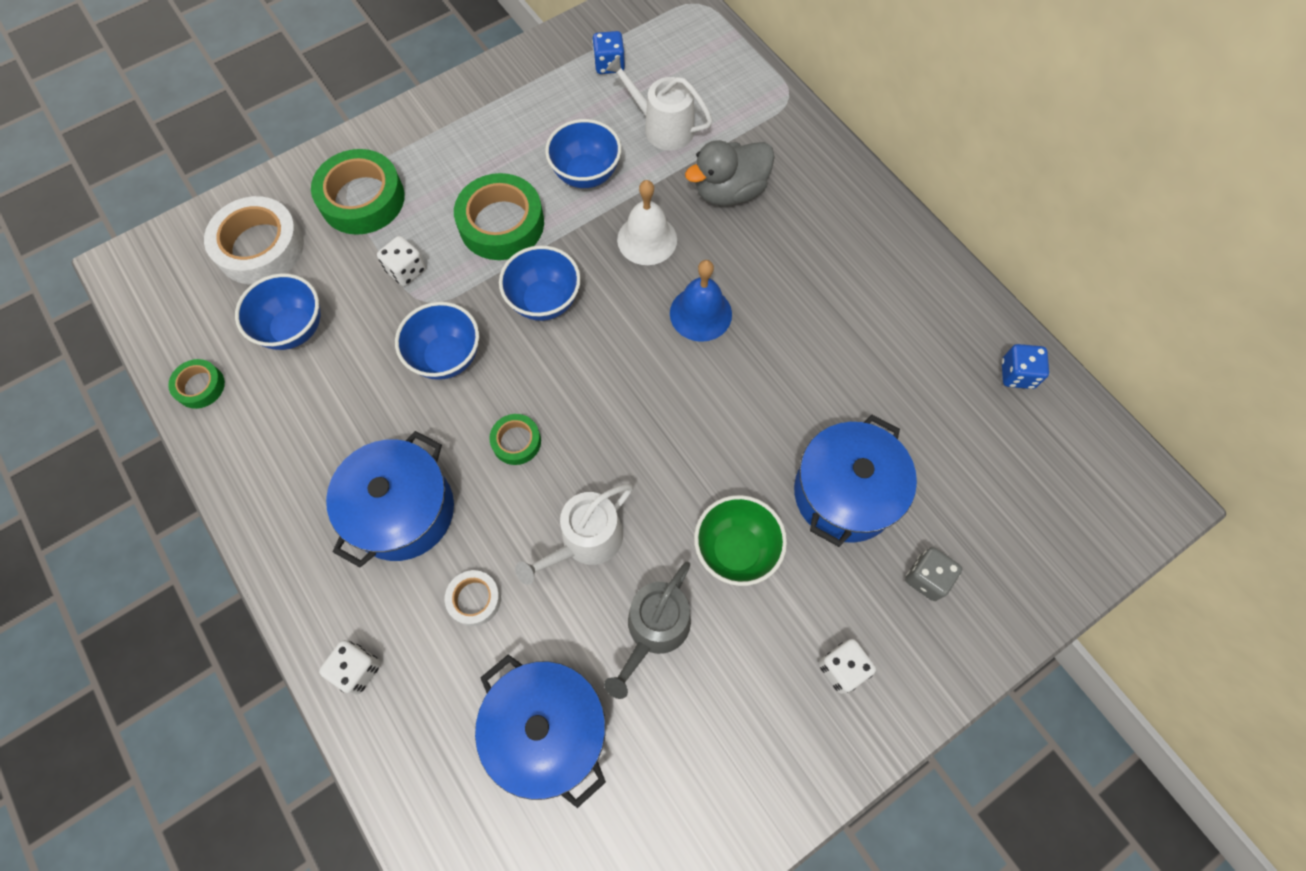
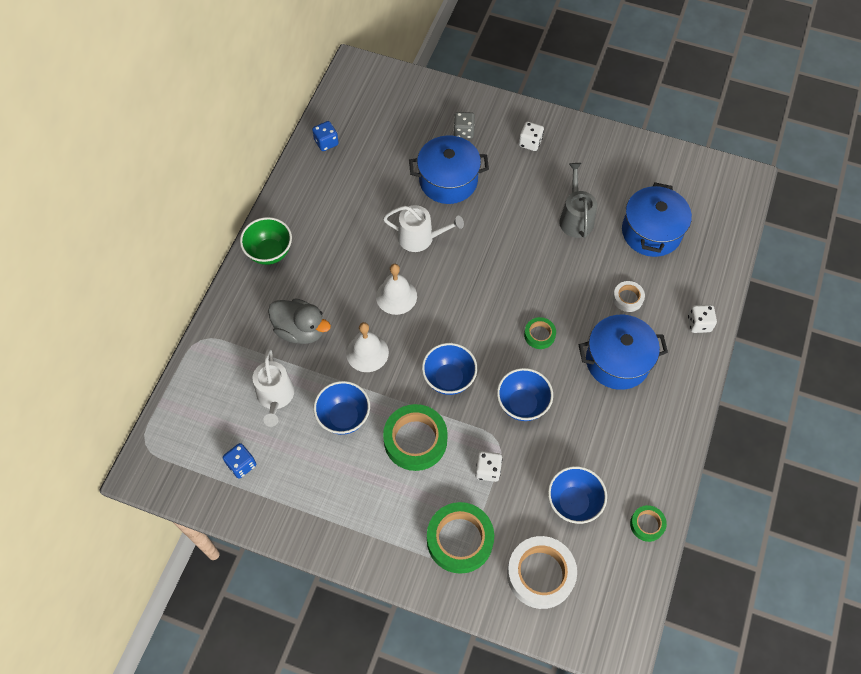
camera: 125 degrees left, 5 degrees down
(586, 541) = (561, 270): white watering can -> white watering can (420, 238)
(654, 629) = (575, 218): grey watering can -> grey watering can turned 90 degrees counterclockwise
(700, 313) = (396, 296): blue bell -> white bell
(736, 550) = (512, 208): green bowl -> green bowl (269, 252)

